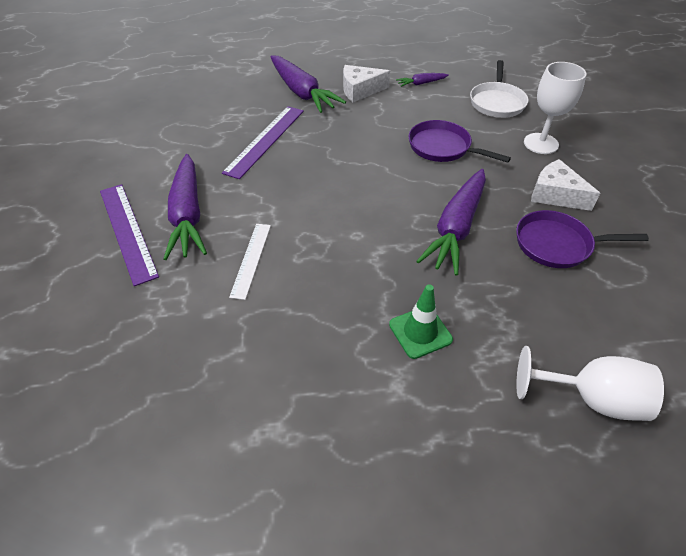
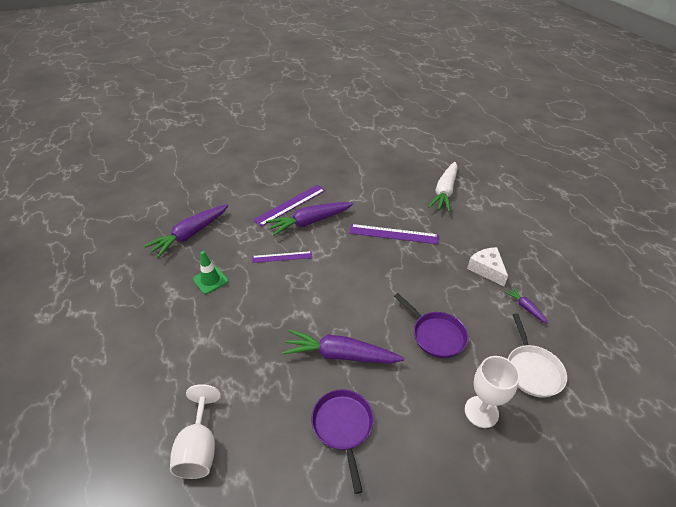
camera: 75 degrees right, 5 degrees down
(211, 83) = (444, 192): none -> white carrot
(251, 259) = (282, 257): white ruler -> purple ruler
(302, 92) = (462, 238): purple carrot -> purple carrot (190, 234)
(420, 332) = (241, 346): green traffic cone -> green traffic cone (210, 280)
(443, 147) = (436, 335): purple pan -> purple pan turned 120 degrees clockwise
(497, 102) = (532, 370): white pan -> white pan turned 90 degrees counterclockwise
(555, 195) = (407, 425): white cheese -> none

